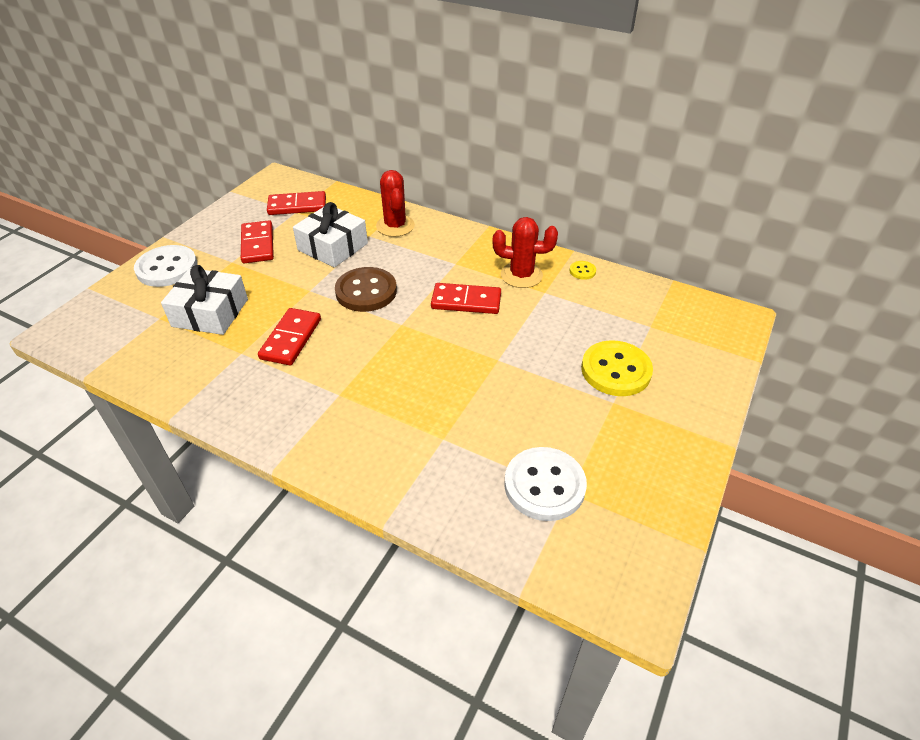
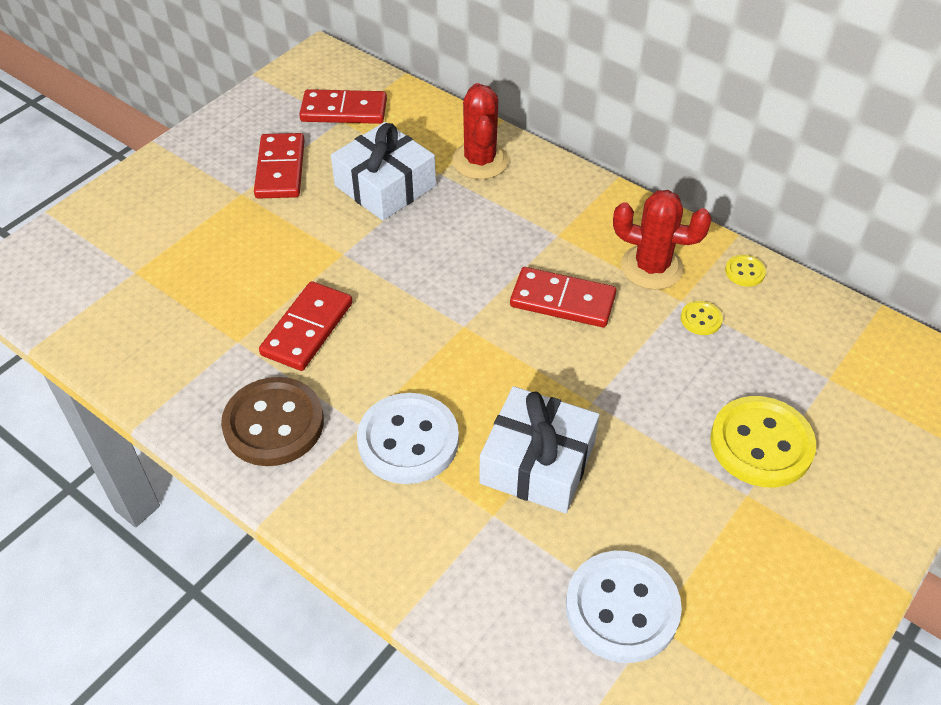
camera: 10 degrees right, 5 degrees up
(167, 268) = (153, 193): white button -> white button (408, 440)
(210, 312) = (203, 272): white gift -> white gift (537, 463)
(366, 291) = (422, 266): brown button -> brown button (274, 424)
(560, 301) = (701, 319): none -> yellow button

